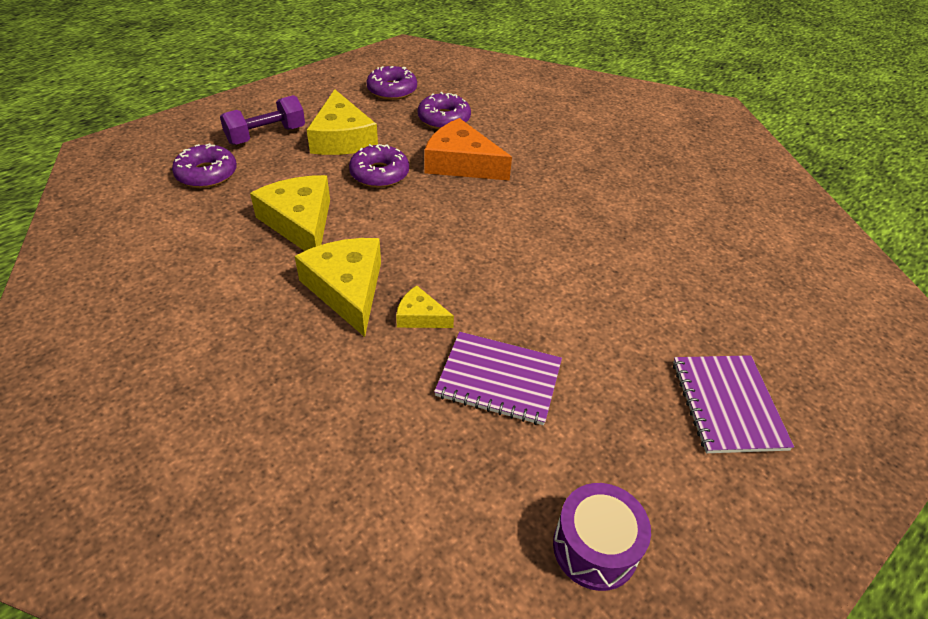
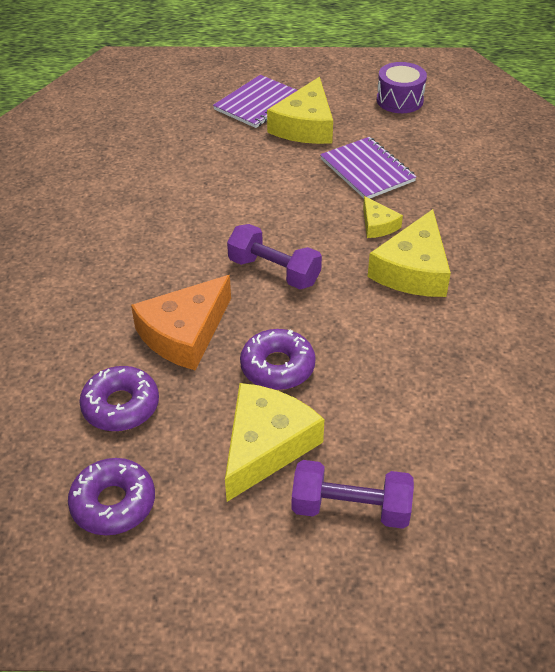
camera: 135 degrees left, 0 degrees up
(207, 174) = (462, 477): purple donut -> none
(300, 222) = (404, 352): yellow cheese -> yellow cheese (305, 126)
(457, 228) = (274, 271): none -> purple dumbbell
(461, 163) = (184, 333): orange cheese -> orange cheese turned 60 degrees clockwise

